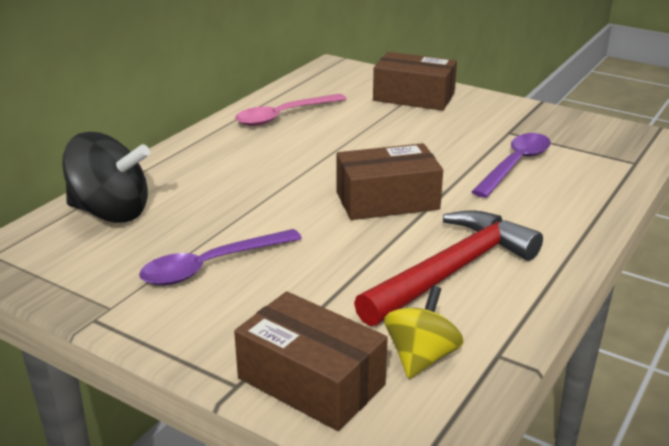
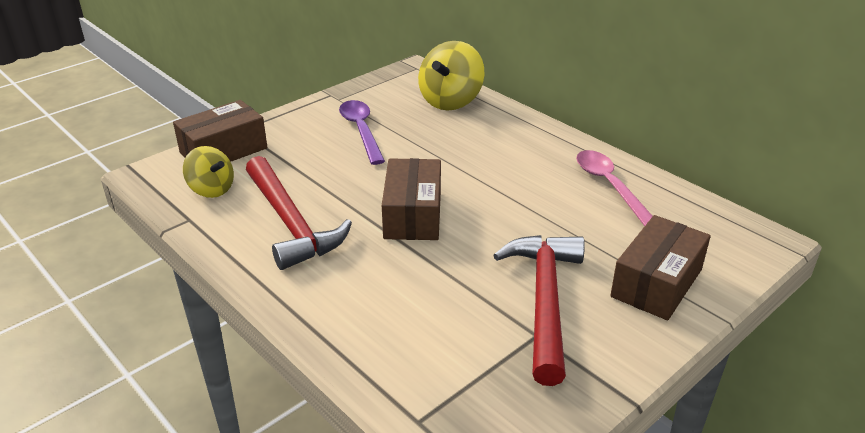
camera: 105 degrees right, 5 degrees up
(111, 212) = (451, 101): black spinning top -> yellow spinning top
(468, 132) = (544, 301): none -> red hammer
(515, 165) = (449, 312): purple spoon -> none

